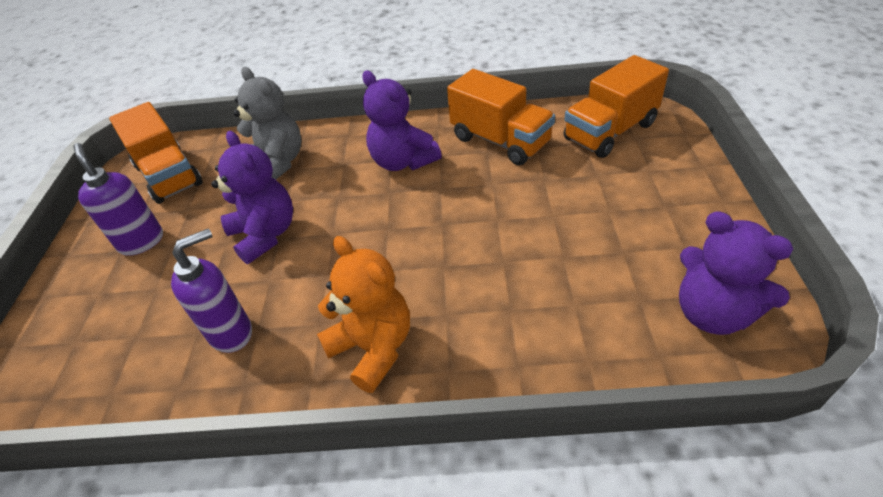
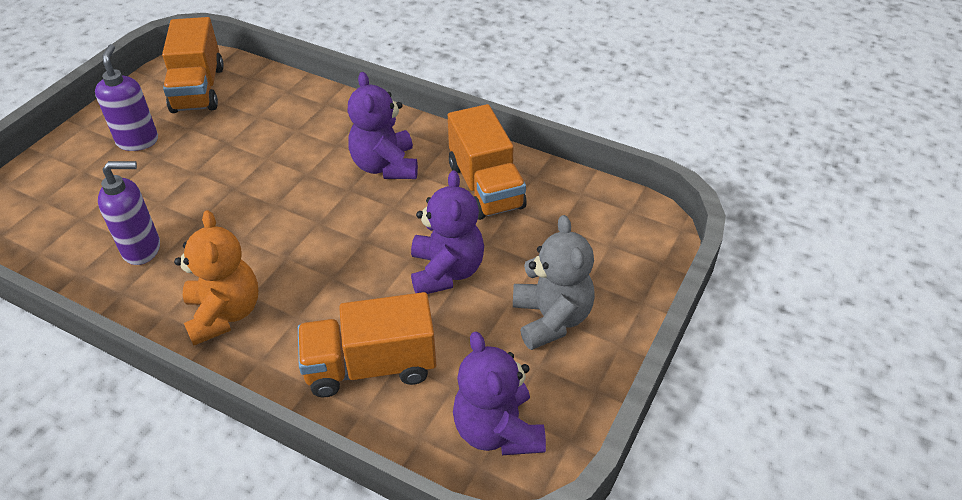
camera: 25 degrees right, 0 degrees up
(265, 234) = (226, 180): purple teddy bear -> purple teddy bear (446, 271)
(277, 163) = (286, 118): grey teddy bear -> grey teddy bear (551, 319)
(610, 132) = (594, 226): orange truck -> orange truck (370, 366)

